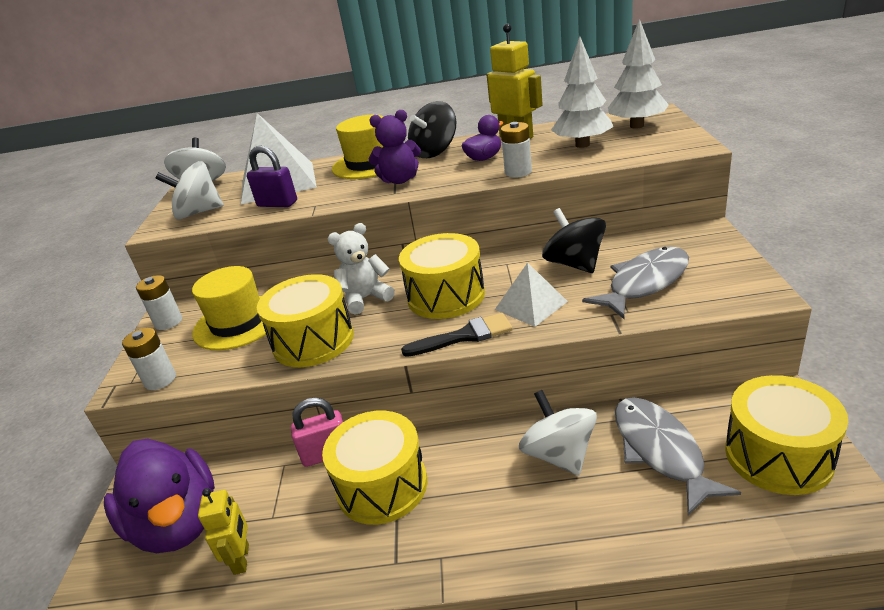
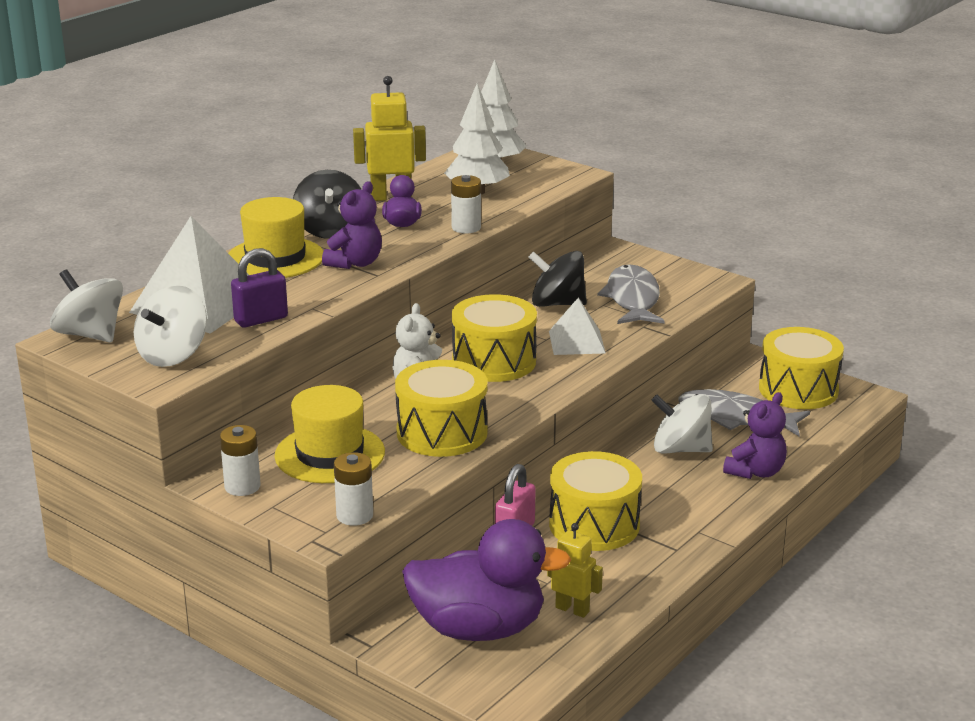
camera: 55 degrees left, 5 degrees down
(464, 336) = (565, 379): black brush -> none
(589, 527) = (755, 472): none -> purple teddy bear

